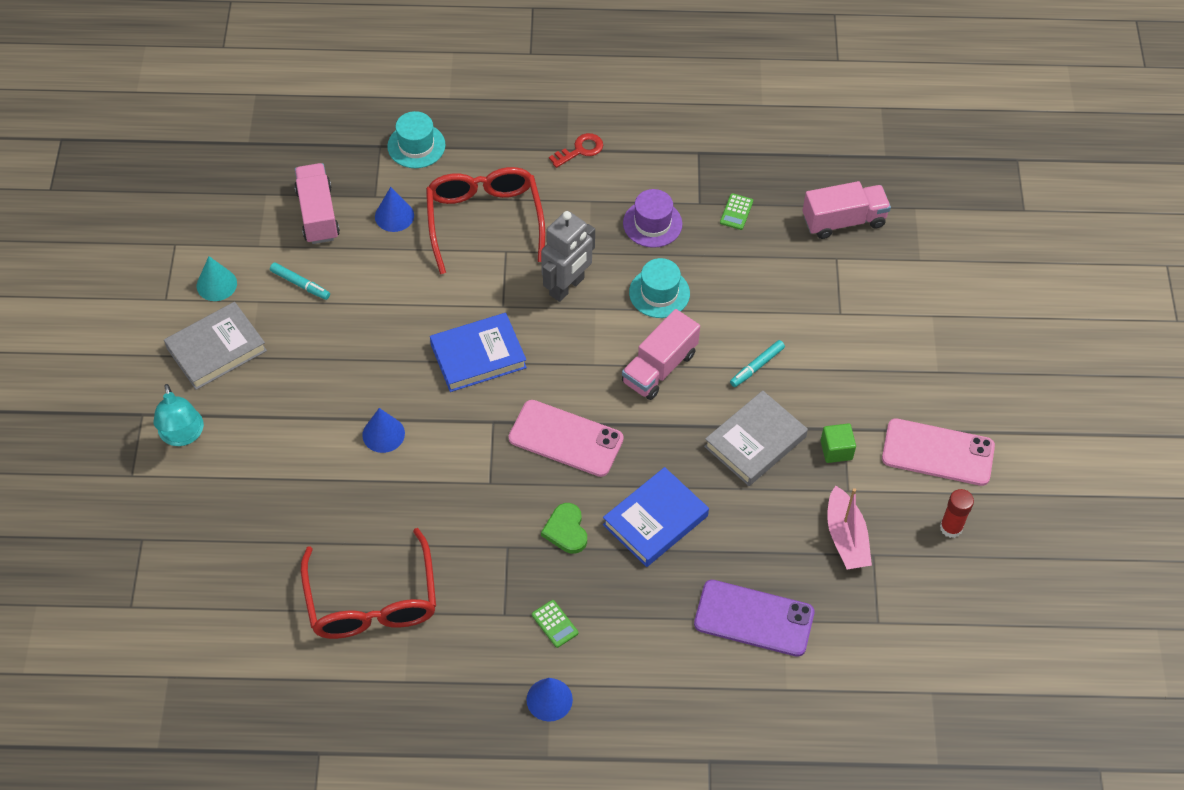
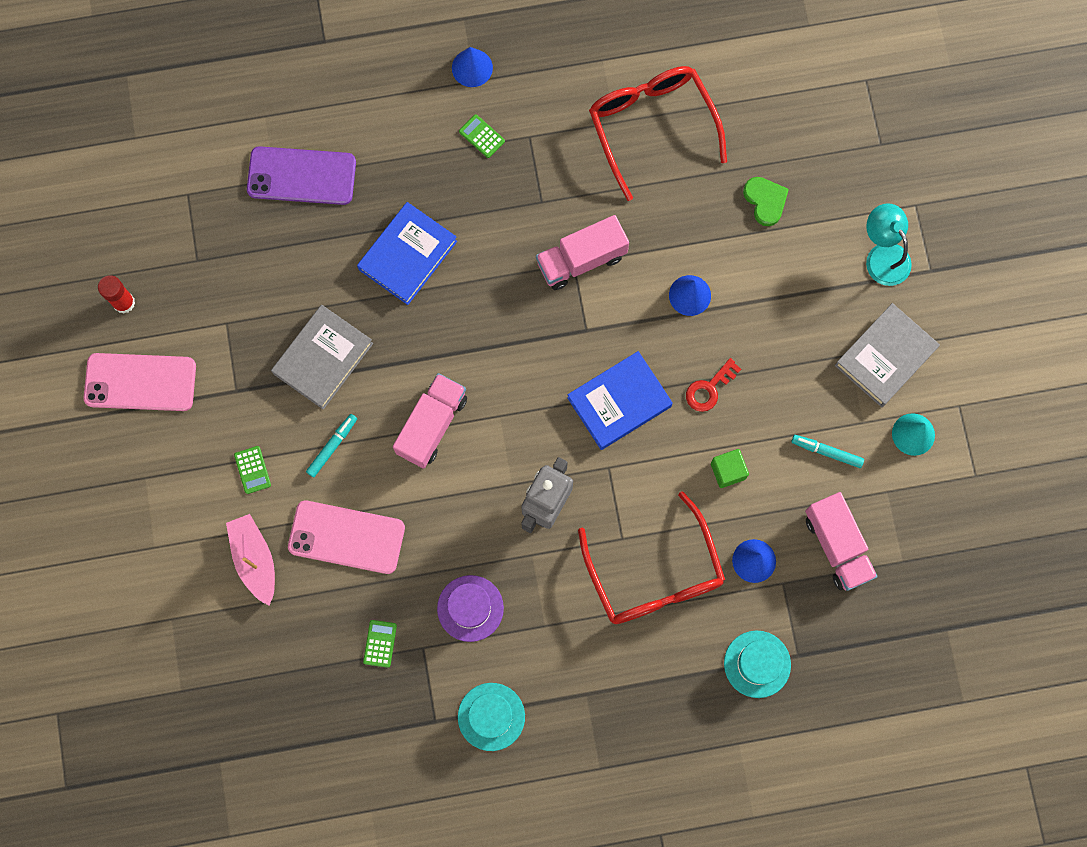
camera: 170 degrees right, 20 degrees up
(566, 438) = (510, 325): pink phone -> pink phone (346, 537)
(566, 530) = (490, 229): green heart -> green heart (765, 201)
(580, 150) = (570, 696): red key -> red key (709, 389)
(659, 293) = (447, 517): turquoise hat -> turquoise hat (491, 716)
(835, 360) = (252, 470): none -> green calculator
(836, 450) = (241, 365): green cube -> green cube (728, 471)
(843, 221) = (259, 655): pink truck -> pink truck (581, 260)
(846, 537) = (224, 273): pink boat -> pink boat (254, 559)

